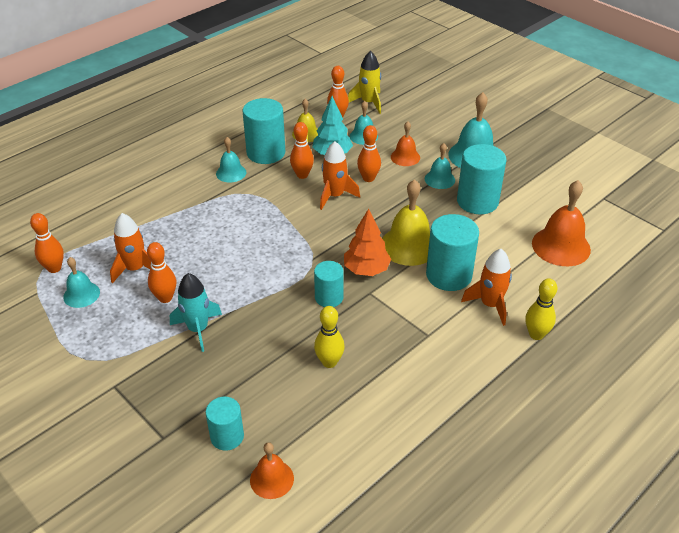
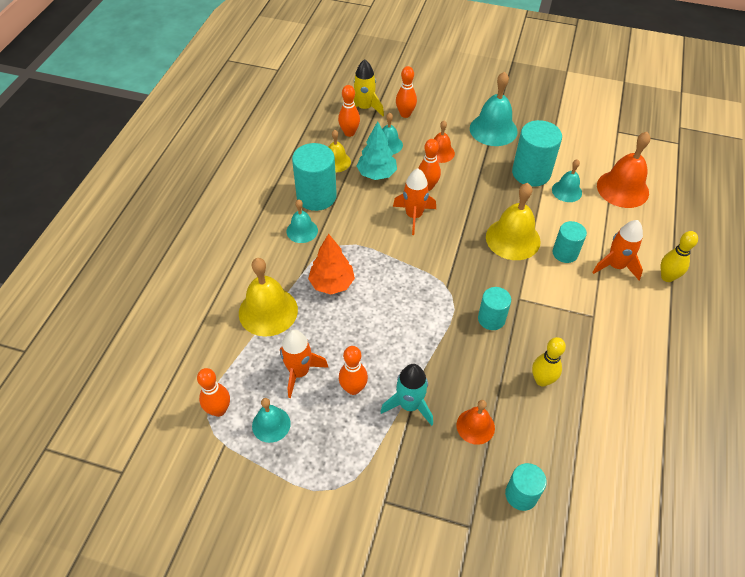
camera: 30 degrees left, 10 degrees up
(152, 218) = (268, 311): none -> yellow bell
(272, 479) = (587, 512): orange bell -> orange bell (475, 426)
(302, 175) = (368, 206): orange bowling pin -> orange bowling pin (405, 114)
(366, 270) = (499, 277): orange tree -> orange tree (332, 283)
(439, 179) = (485, 163): turquoise bell -> turquoise bell (566, 191)
(448, 275) = (565, 253): turquoise cylinder -> turquoise cylinder, size x0.60

